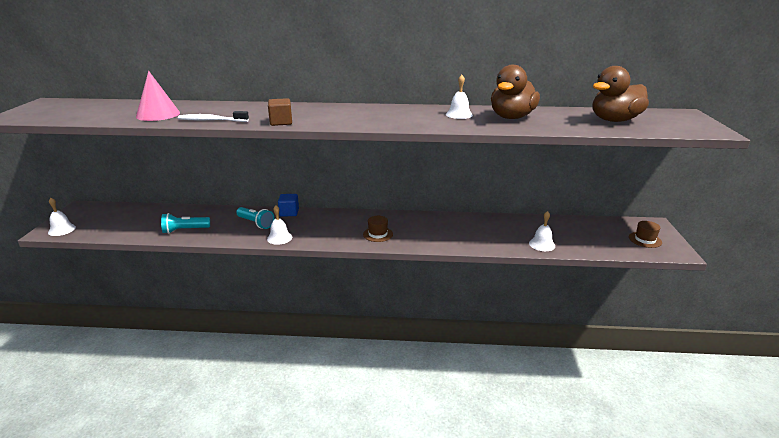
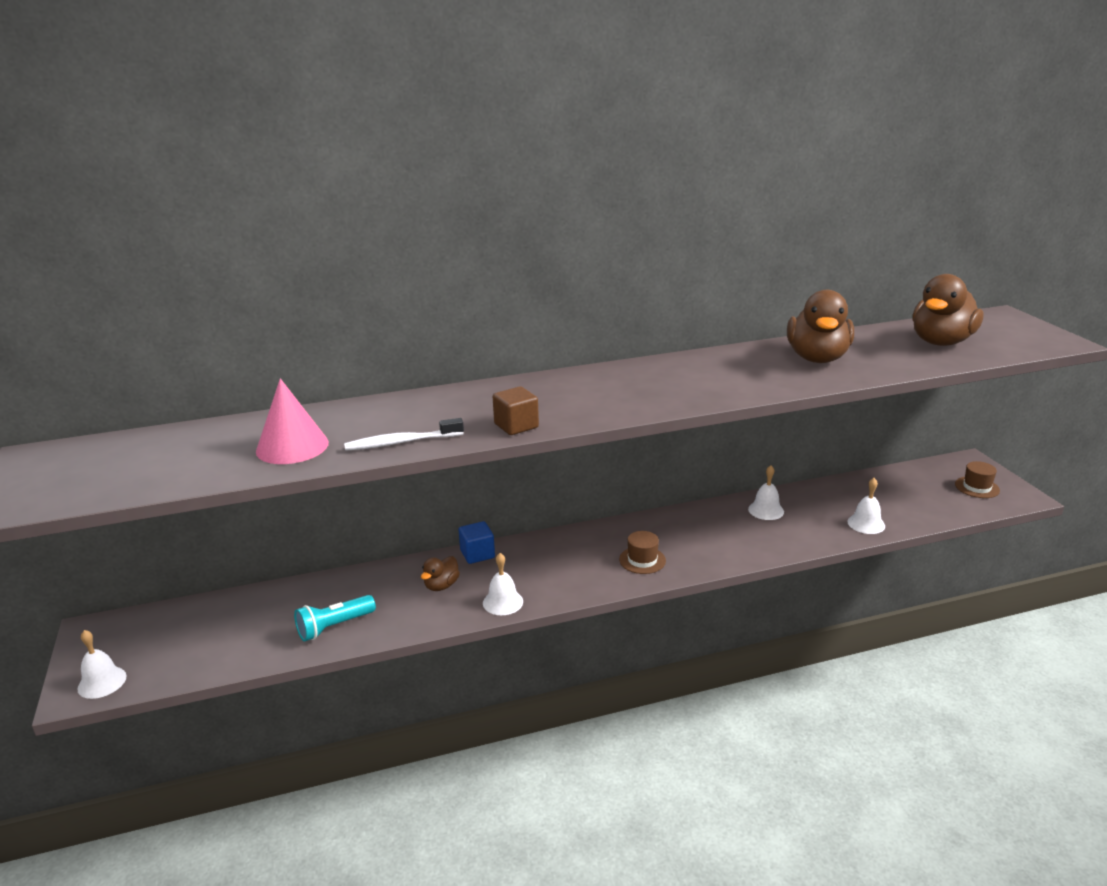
camera: 20 degrees left, 0 degrees up
(256, 223) = (441, 586): turquoise flashlight -> brown duck
(459, 114) = (745, 365): white bell -> white bell (766, 510)

